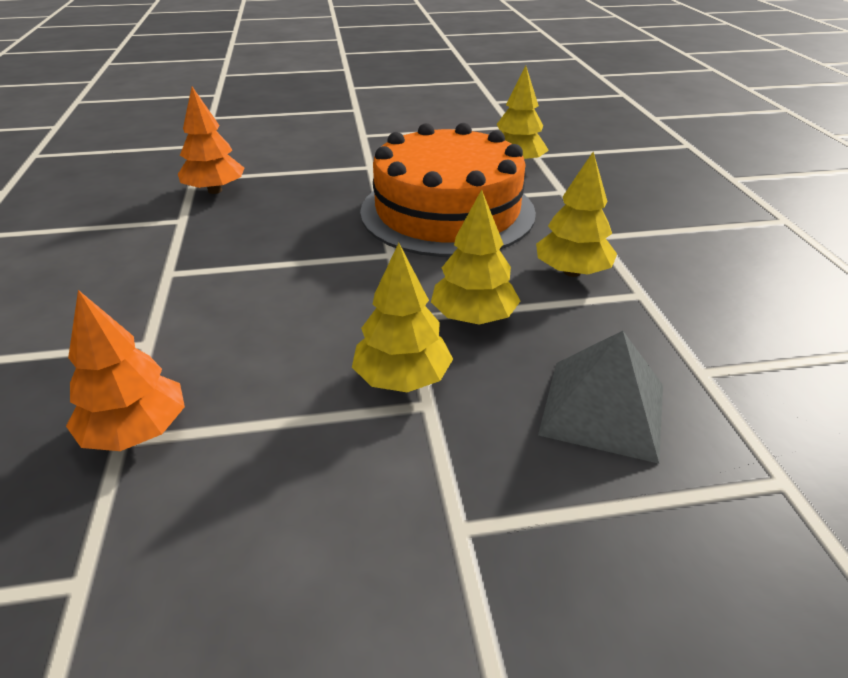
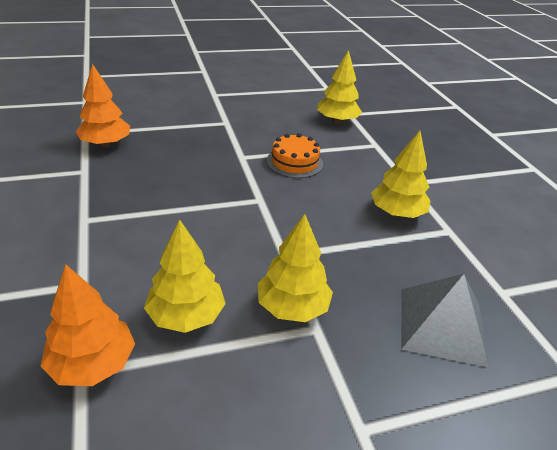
camera: 10 degrees left, 0 degrees up
(447, 211) = (294, 162): orange cake -> orange cake, size x0.42
(473, 318) = (334, 253): yellow tree -> yellow tree (186, 316)

